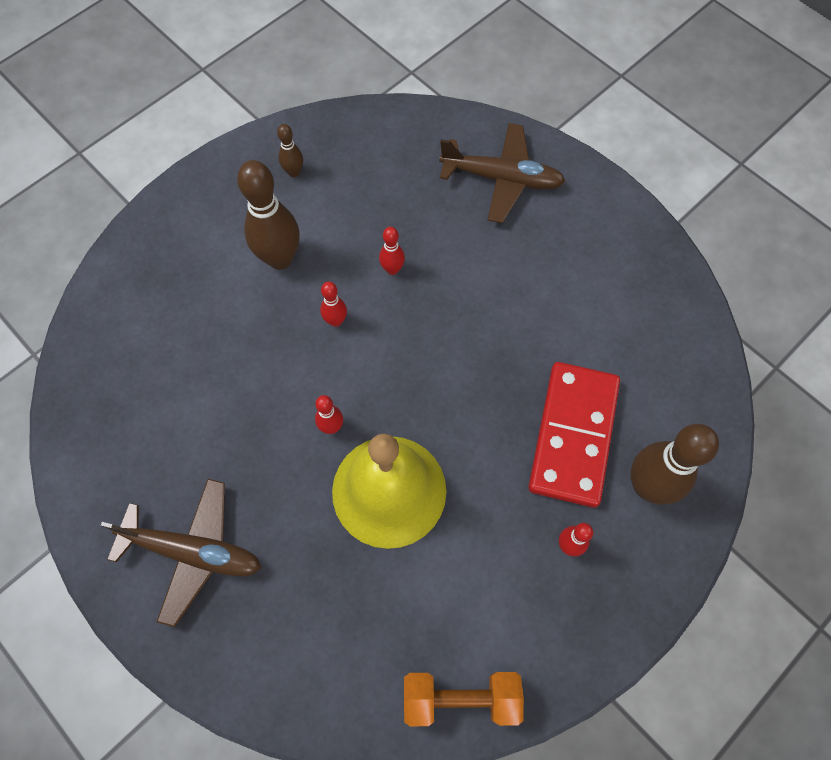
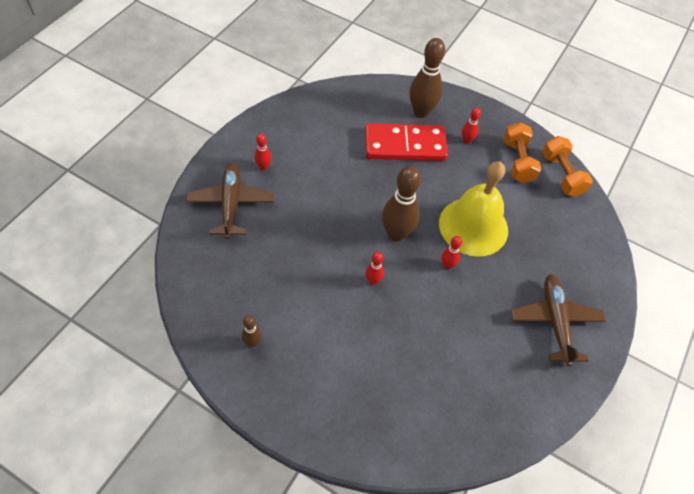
camera: 110 degrees left, 10 degrees down
(280, 258) = (334, 330): brown bowling pin -> brown bowling pin (396, 234)
(392, 269) = (323, 255): red bowling pin -> red bowling pin (263, 167)
(507, 623) = (517, 161): none -> orange dumbbell

